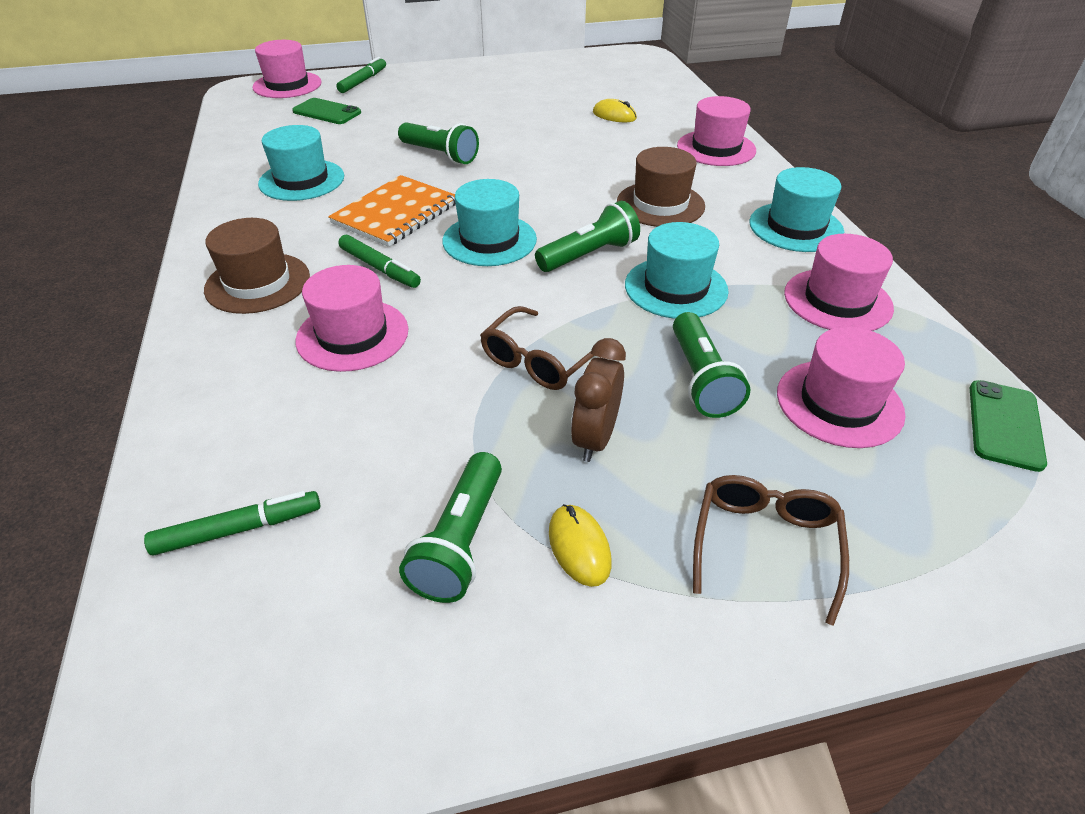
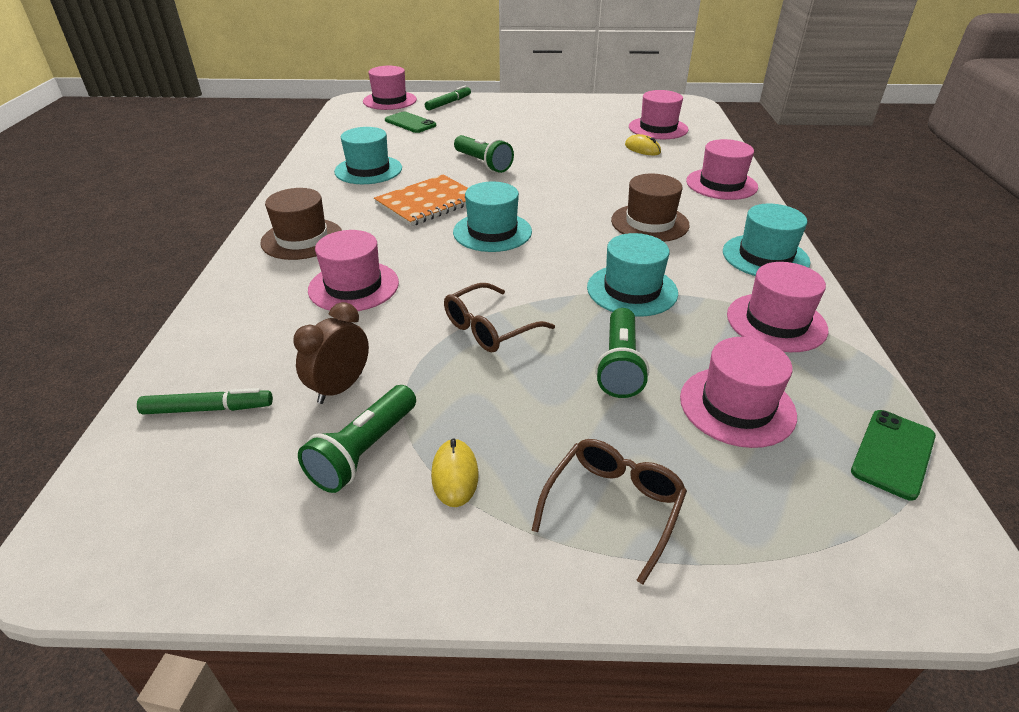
camera: 15 degrees right, 5 degrees down
(380, 268) = (397, 241): green marker -> none
(589, 255) = (569, 254): green flashlight -> none
(595, 438) = (507, 395): brown clock -> brown clock (340, 388)
(620, 88) = (658, 128): none -> pink hat

